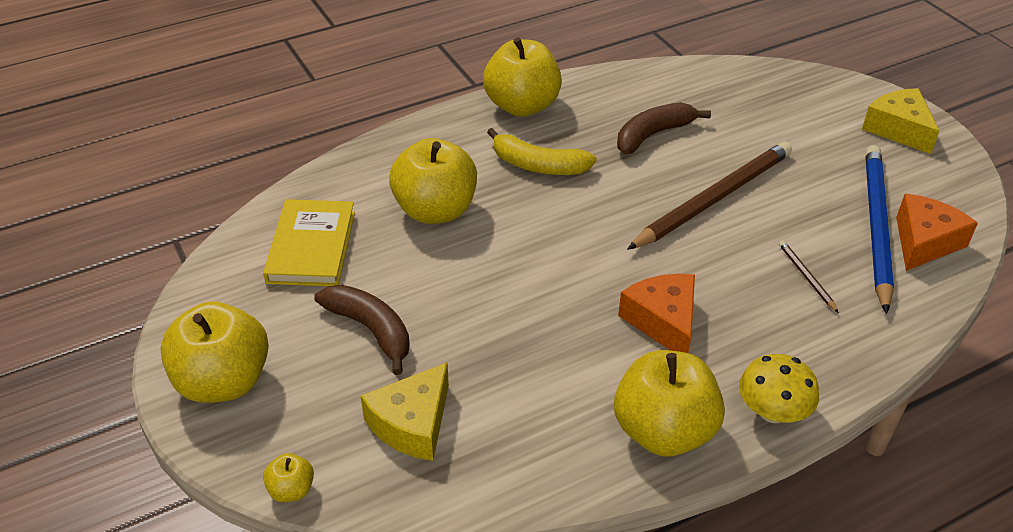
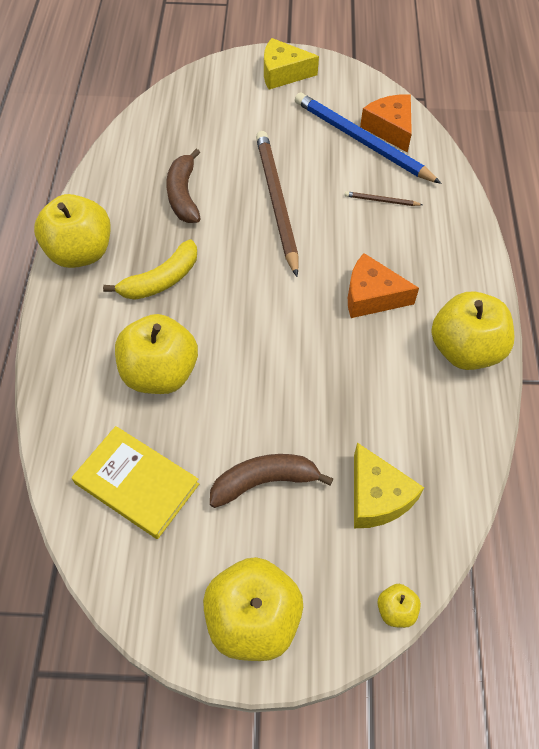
camera: 60 degrees left, 15 degrees up
(772, 411) = (479, 285): yellow mushroom -> none

